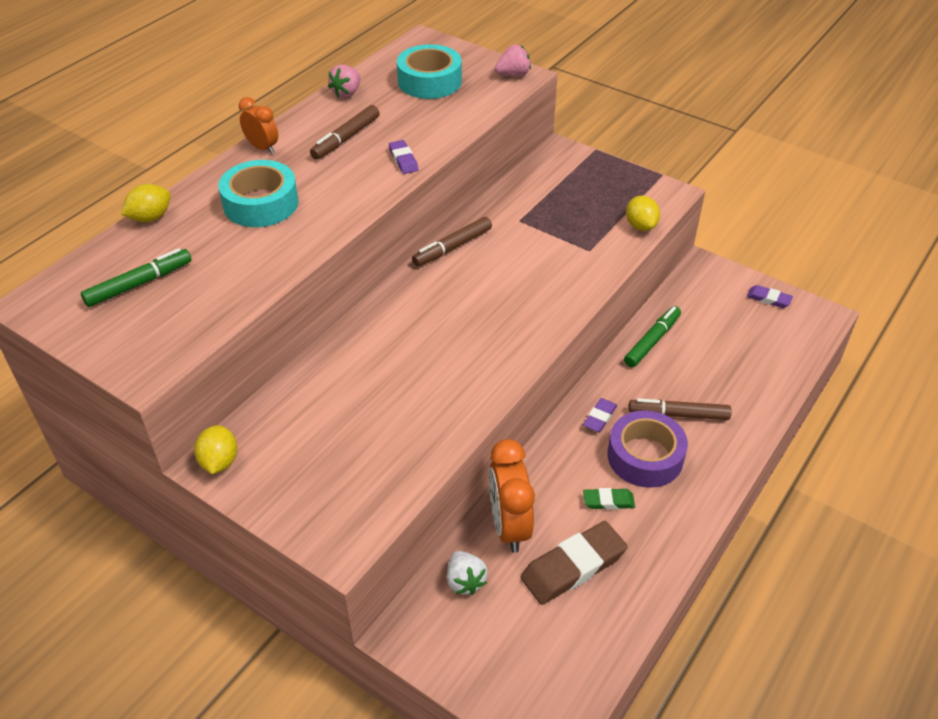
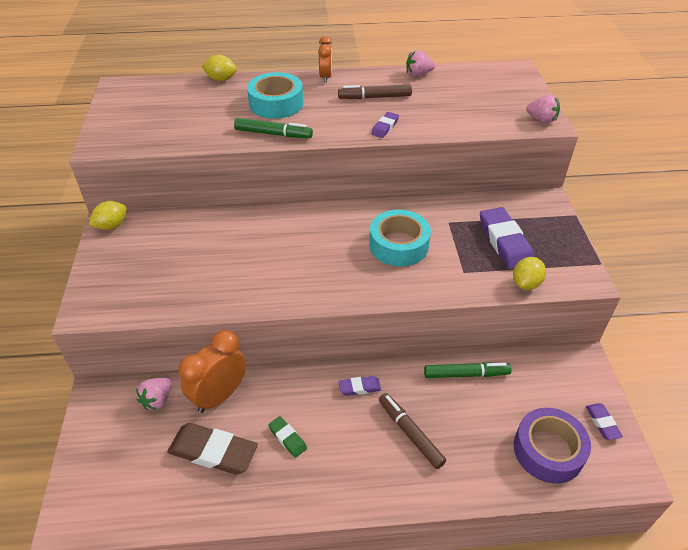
camera: 50 degrees right, 0 degrees up
(139, 284) = (165, 106): green marker -> green marker (273, 134)
(429, 81) = (478, 94): turquoise tape -> turquoise tape (398, 245)
(452, 247) = (383, 209): brown marker -> none
(465, 581) = (157, 400): white strawberry -> pink strawberry
(582, 206) = (505, 242): none -> purple eraser
(645, 456) = (349, 436): purple tape -> purple tape (548, 450)

